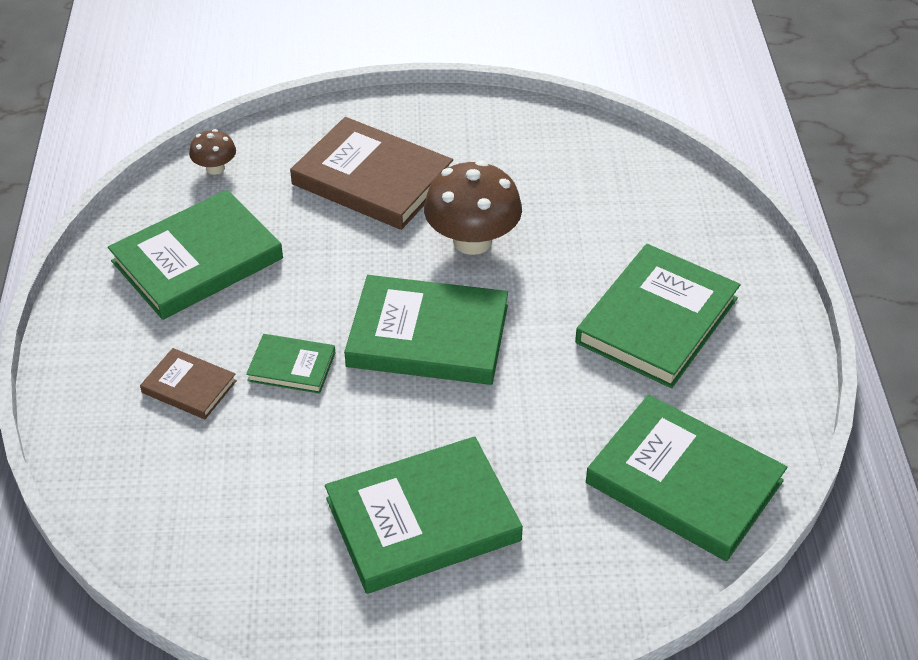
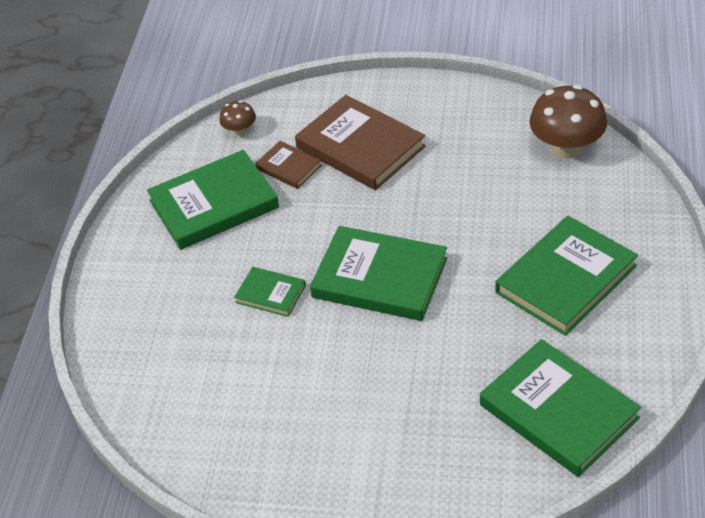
camera: 15 degrees right, 0 degrees up
(189, 387) = (191, 303): brown book -> brown book (289, 167)
(423, 520) = (348, 421): green book -> none
(472, 241) = (430, 203): brown mushroom -> brown mushroom (566, 147)

